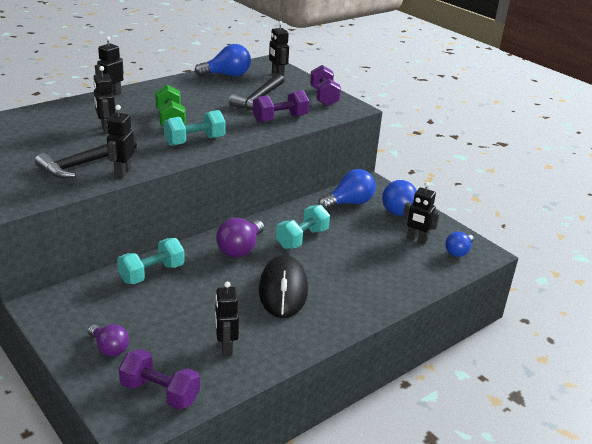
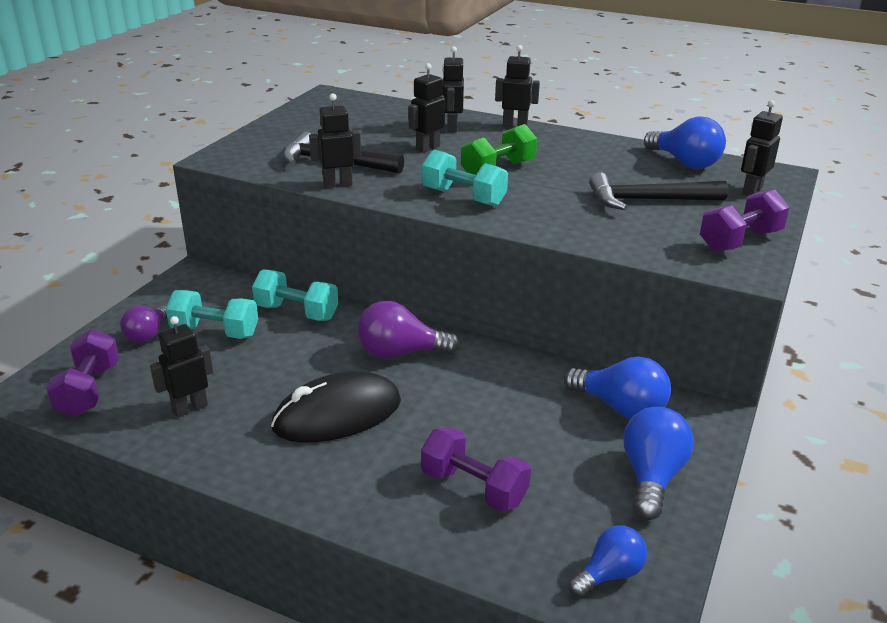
camera: 65 degrees right, 0 degrees up
(280, 119) = (610, 229): purple dumbbell -> purple dumbbell (474, 488)
(302, 238) = (474, 393): turquoise dumbbell -> turquoise dumbbell (215, 332)
(416, 239) = (594, 510): black robot -> black robot (451, 128)
(458, 252) = (609, 574): blue light bulb -> blue light bulb turned 135 degrees clockwise

